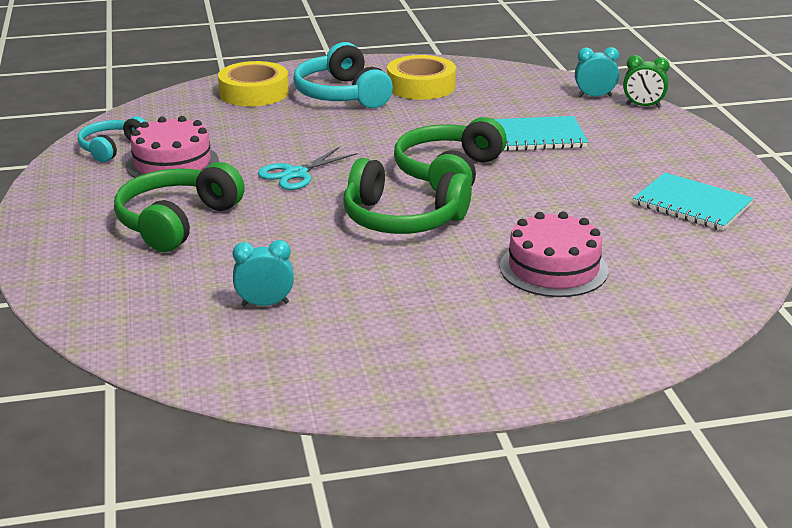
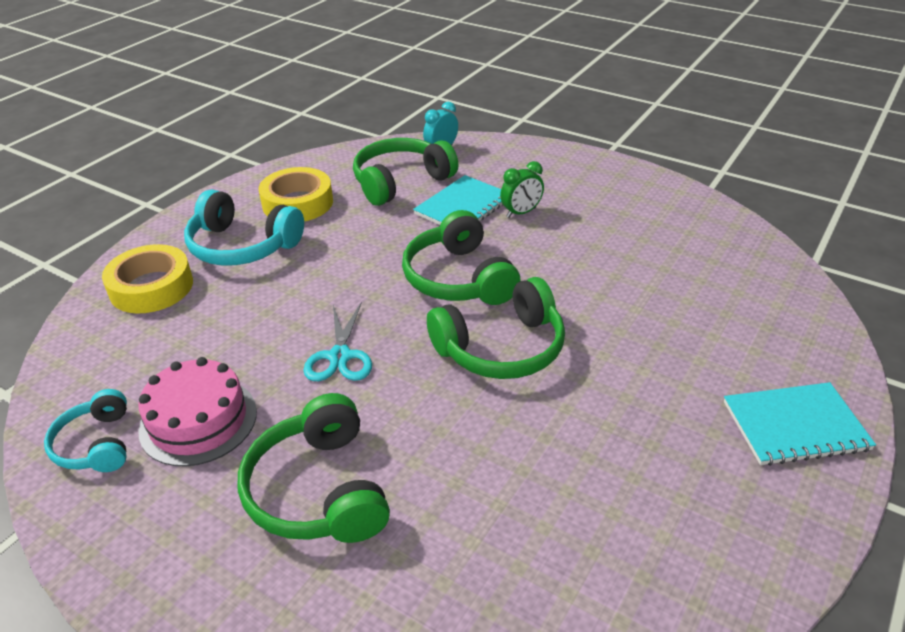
camera: 45 degrees left, 10 degrees up
(265, 304) = (551, 523): turquoise clock -> none
(520, 103) = (400, 182): none -> green headphones
(553, 268) = (670, 323): pink cake -> none
(643, 106) = (485, 143): green clock -> green clock (521, 213)
(692, 204) = (648, 212): turquoise notebook -> turquoise notebook (795, 425)

